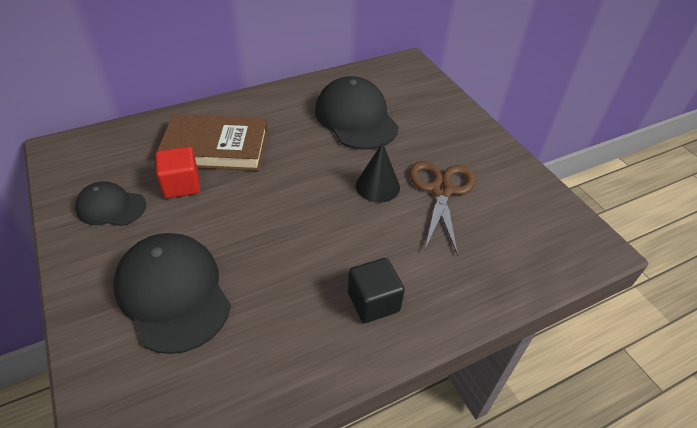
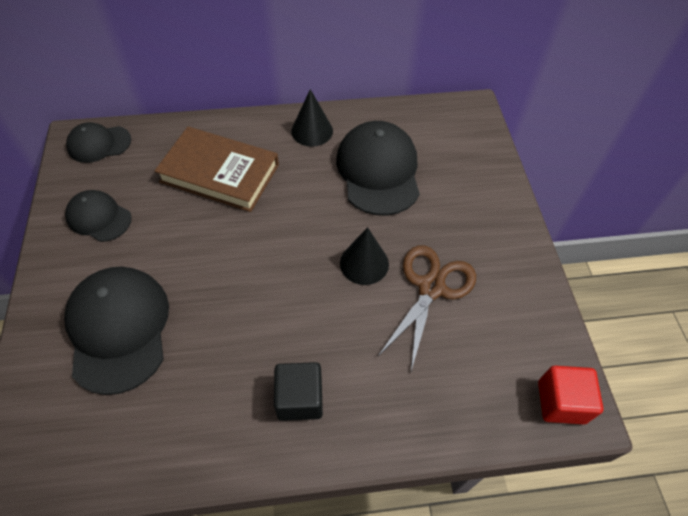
camera: 20 degrees right, 10 degrees up
(85, 148) = (99, 144): none -> black cap
(181, 185) = (170, 209): red cube -> red cube (561, 402)
(285, 101) = (312, 131): none -> black cone

